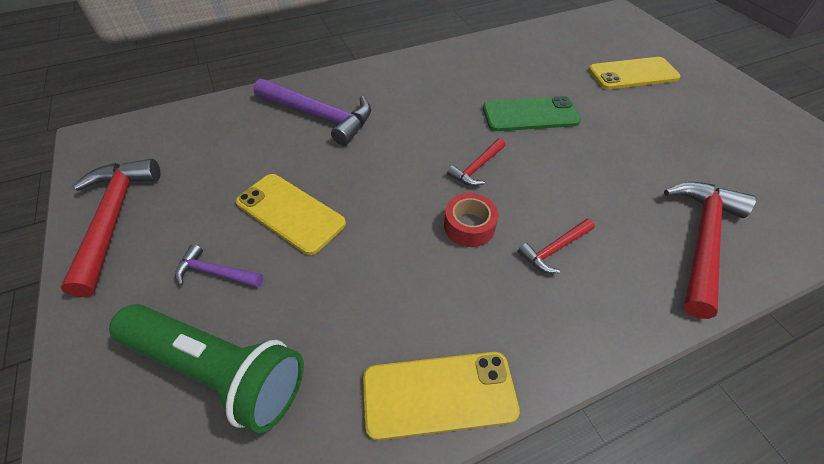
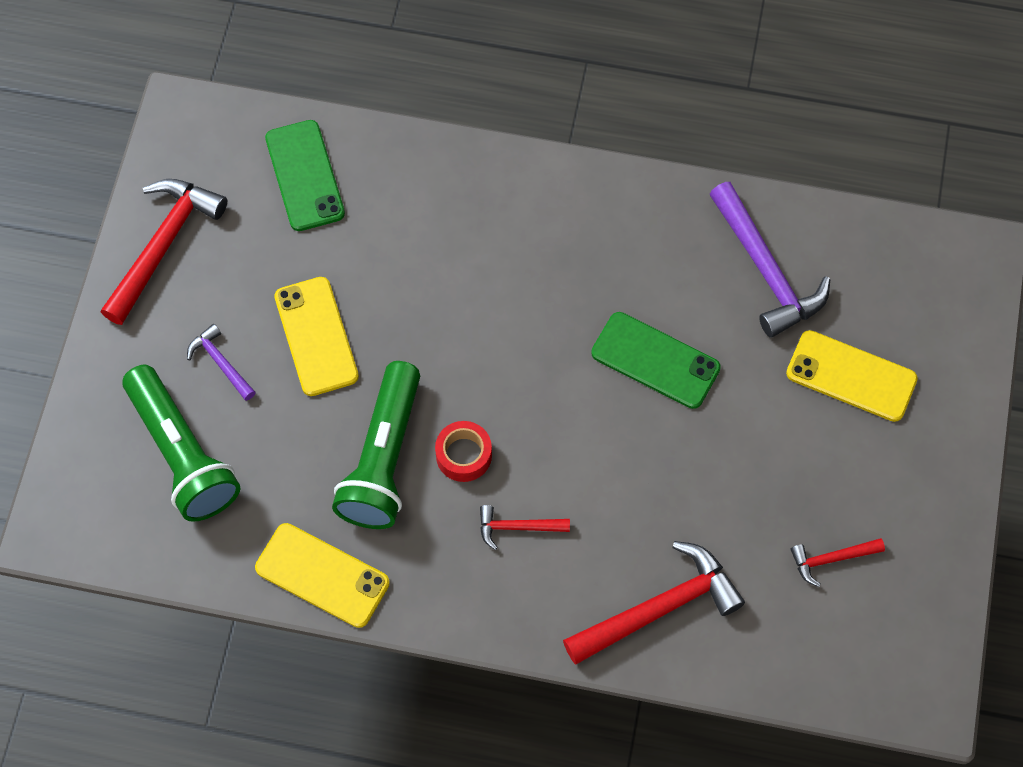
camera: 35 degrees right, 15 degrees up
(215, 131) = (304, 176): none -> green phone
(320, 116) = (424, 218): purple hammer -> purple hammer (766, 270)
(411, 264) = (383, 459): none -> green flashlight
(477, 168) = (530, 395): red hammer -> red hammer (831, 559)

